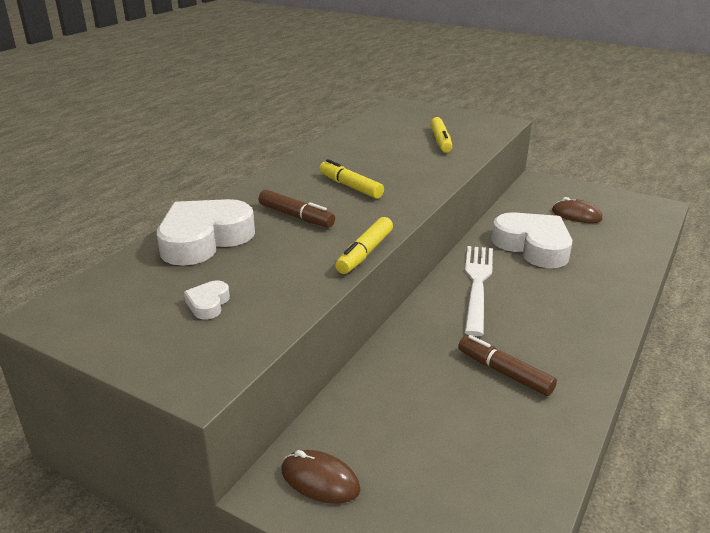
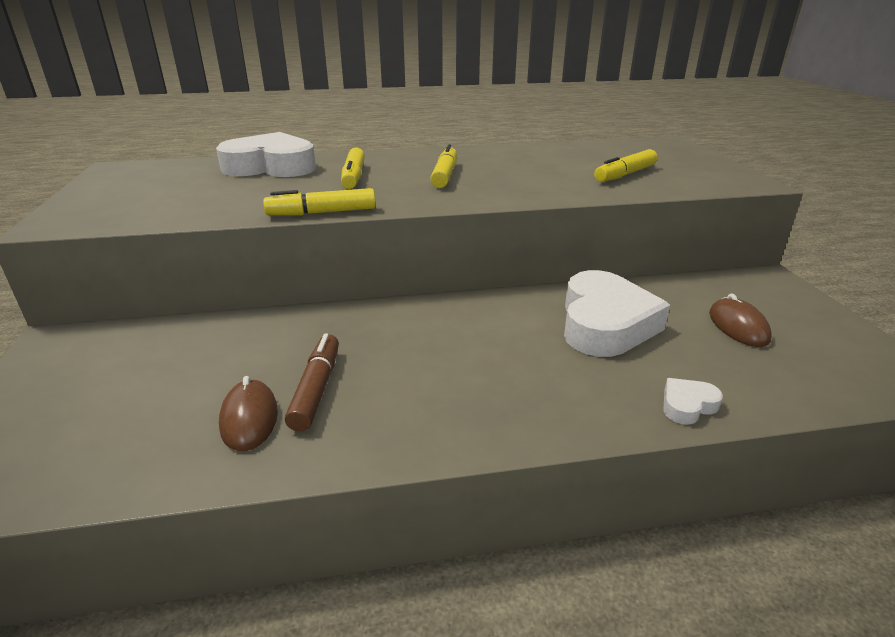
camera: 50 degrees right, 0 degrees up
(208, 304) = (171, 195): white heart -> white heart (687, 405)
(296, 216) = (353, 176): brown marker -> yellow marker
(320, 480) = (74, 354): brown mouse -> brown mouse (249, 418)
(477, 284) = (469, 319): white fork -> none

